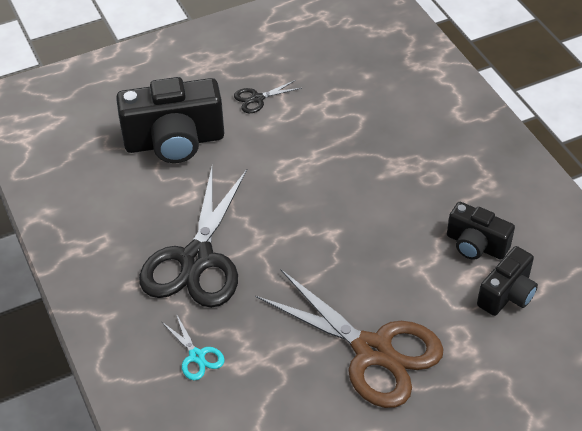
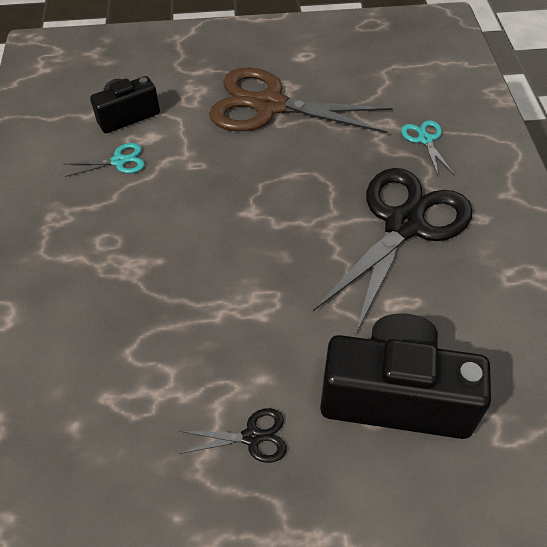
camera: 160 degrees left, 5 degrees up
(373, 351) = (269, 105): brown scissors -> brown scissors turned 45 degrees counterclockwise
(476, 245) = (119, 161): black camera -> turquoise scissors

